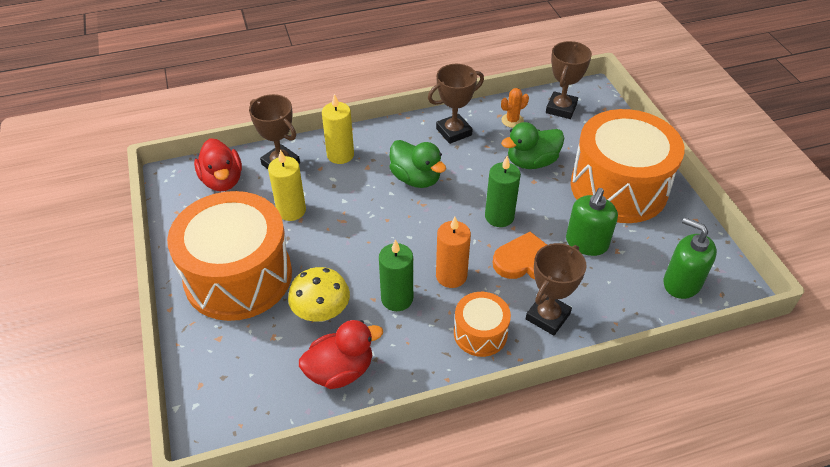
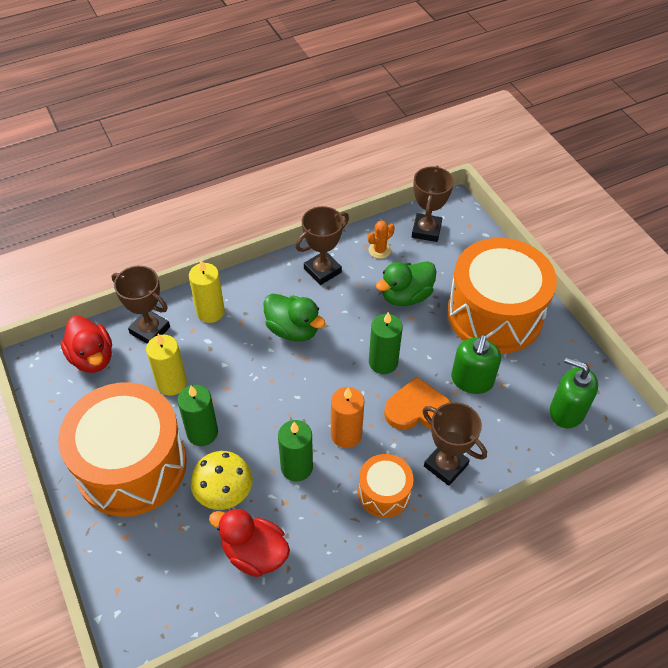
camera: 10 degrees left, 5 degrees up
(311, 256) = (202, 433): none -> green candle
(340, 370) = (254, 553): red duck -> red duck turned 120 degrees counterclockwise
(547, 316) = (445, 465): brown trophy -> brown trophy turned 75 degrees counterclockwise

